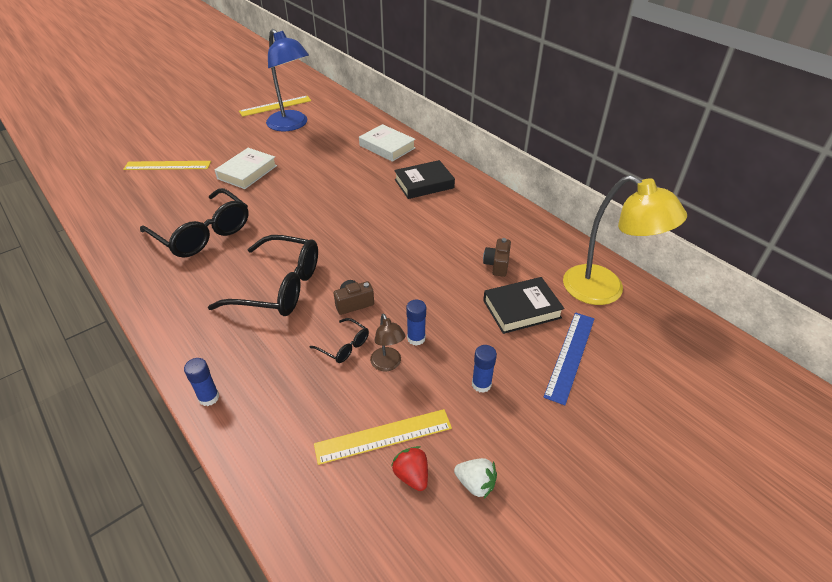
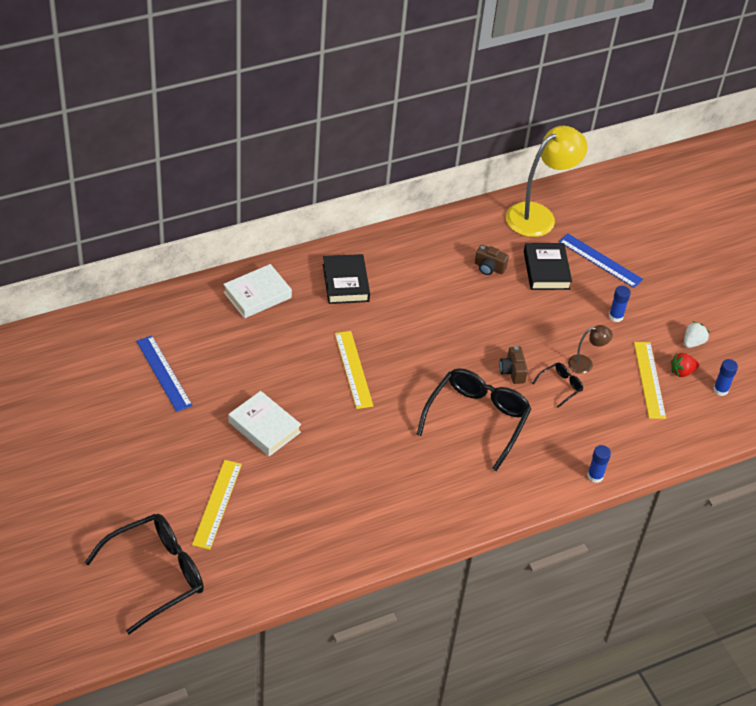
camera: 80 degrees left, 5 degrees up
(203, 234) = (375, 473): black glasses -> black glasses (157, 574)
(275, 106) = (99, 383): yellow ruler -> yellow ruler (353, 369)
(292, 125) = (164, 373): blue lamp -> blue ruler
(416, 338) = (562, 341): blue glue stick -> blue glue stick (720, 390)

